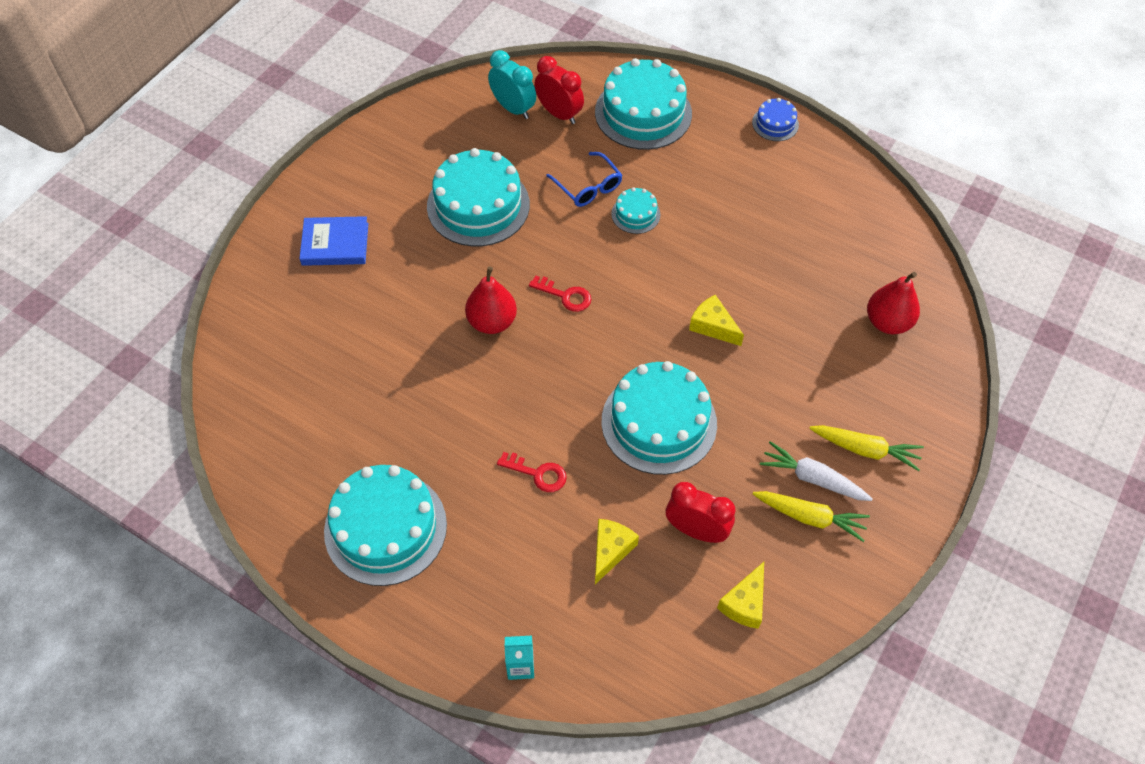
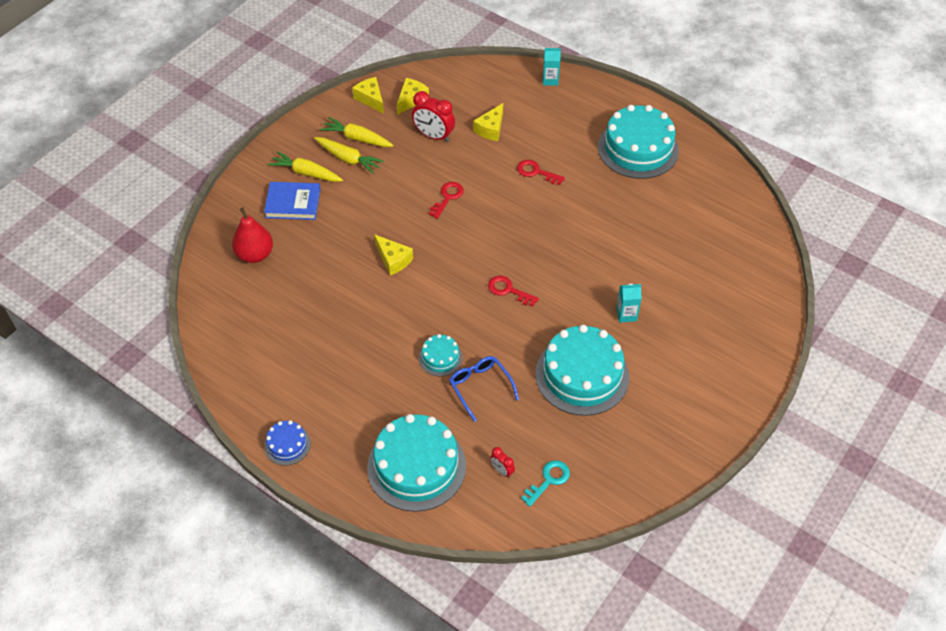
camera: 175 degrees left, 5 degrees down
(335, 244) = (706, 346): blue book -> blue book (293, 203)
(424, 275) = (626, 314): none -> turquoise carton
(492, 322) = (568, 273): red pear -> none
(513, 108) = (548, 480): turquoise clock -> turquoise key
(559, 114) = (502, 470): red clock -> red clock, size x0.51
(659, 422) = (447, 197): turquoise cake -> red key
(810, 600) = (371, 99): none -> yellow cheese
(813, 478) = (348, 159): white carrot -> yellow carrot

